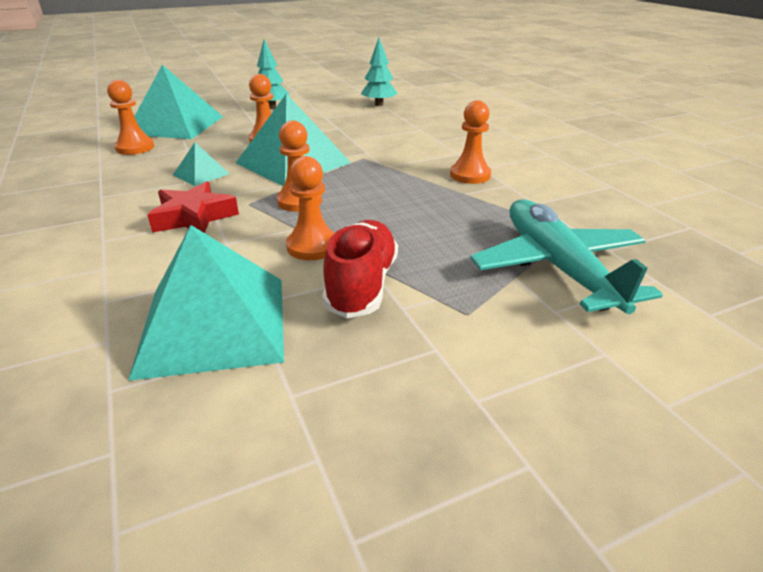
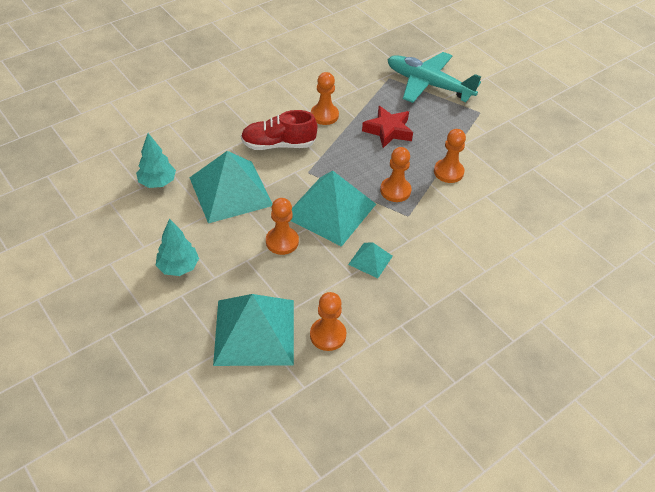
camera: 105 degrees left, 15 degrees up
(194, 217) = (438, 237): red star -> red star (388, 131)
(213, 324) = (530, 190): turquoise pyramid -> turquoise pyramid (230, 191)
(362, 285) = (475, 147): red shoe -> red shoe (278, 144)
(558, 267) = (428, 84): turquoise plane -> turquoise plane turned 60 degrees clockwise

